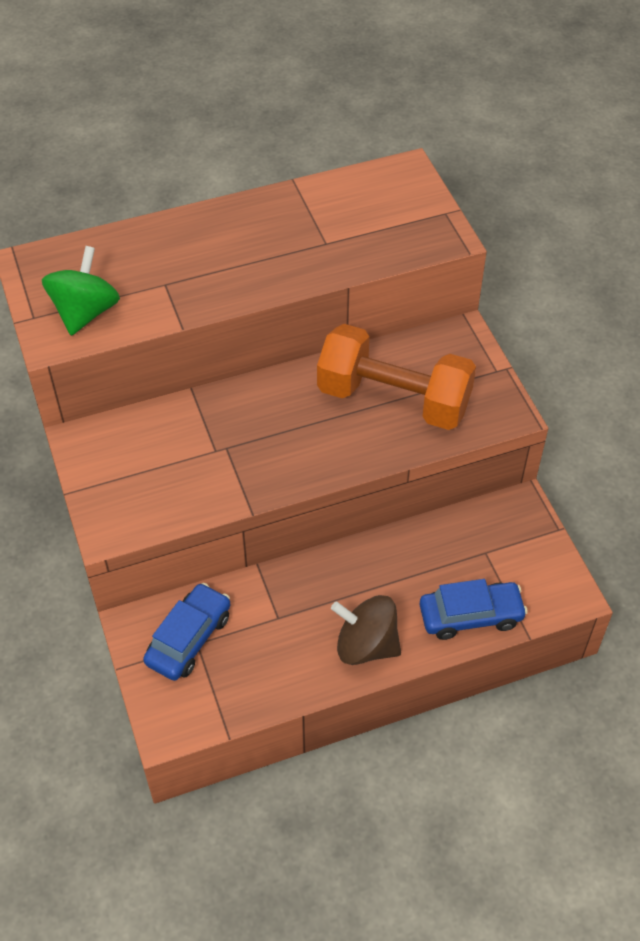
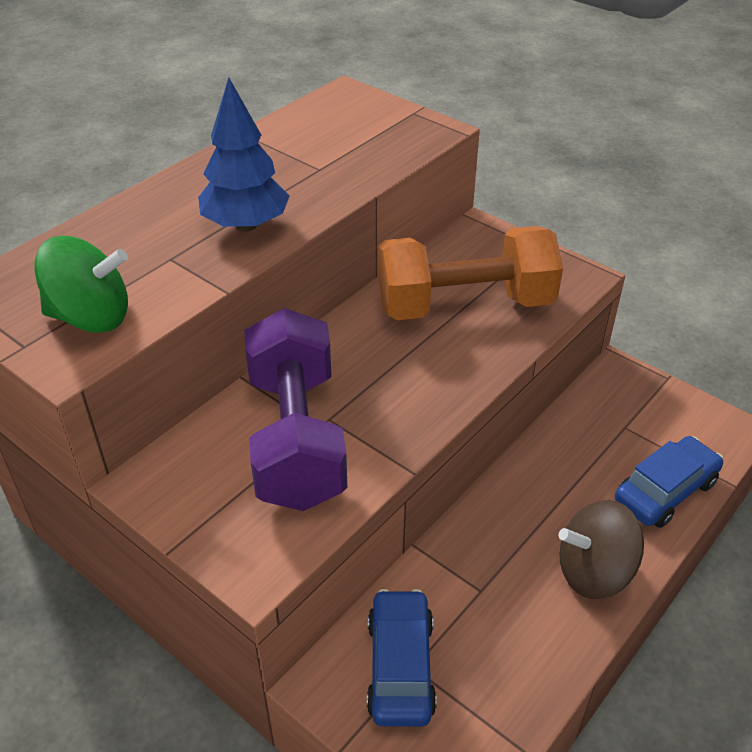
camera: 30 degrees left, 10 degrees down
(85, 312) = (91, 317): green spinning top -> green spinning top turned 105 degrees clockwise
(194, 452) = (296, 438): none -> purple dumbbell
(234, 276) = (246, 225): none -> blue tree

